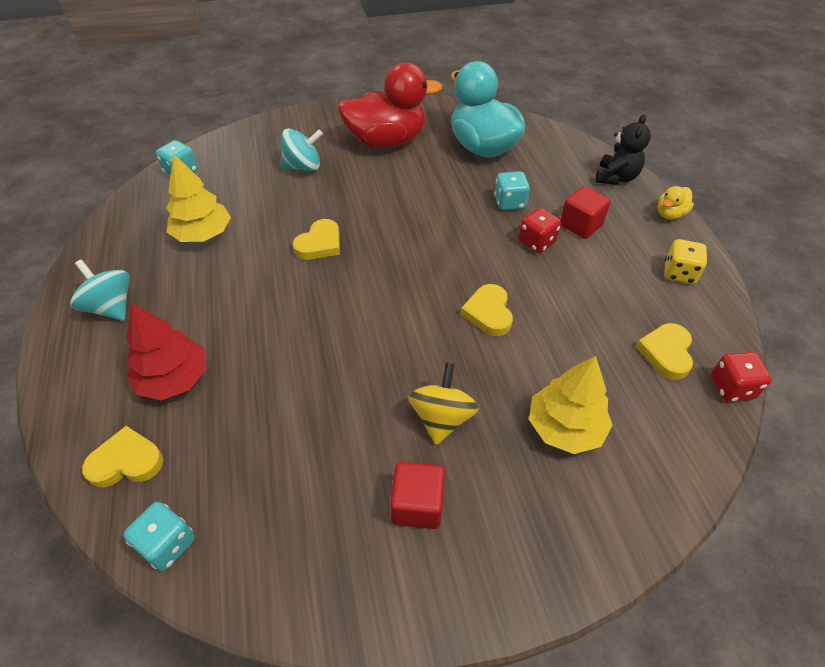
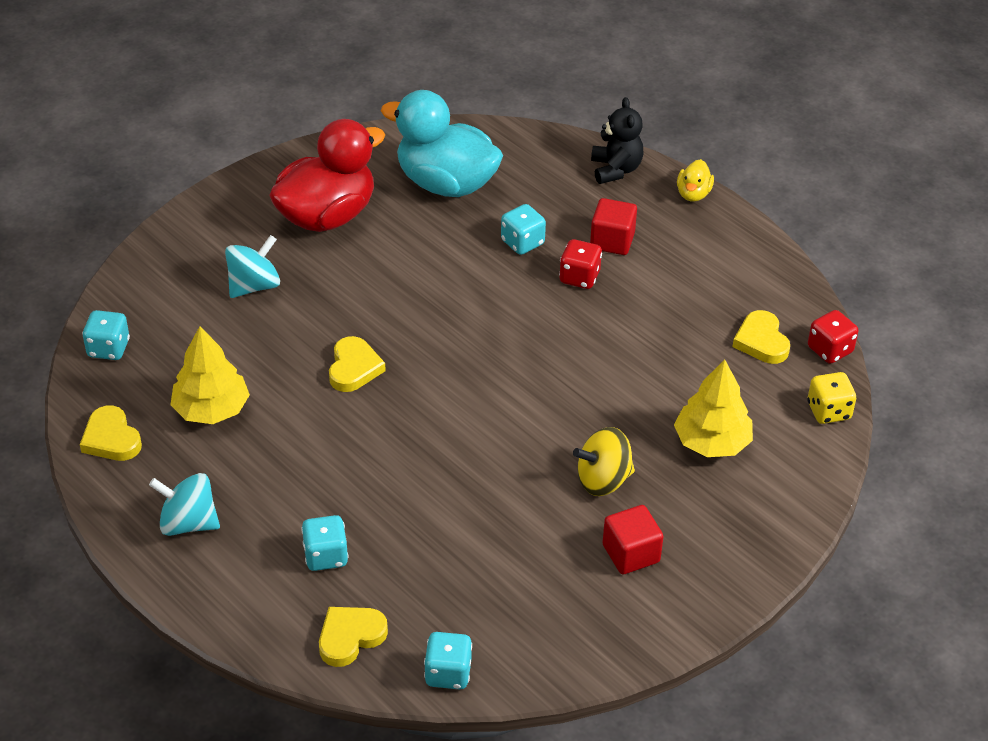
camera: 30 degrees left, 5 degrees down
(174, 379) = (326, 556): red tree -> turquoise dice
(442, 418) = (603, 480): yellow spinning top -> yellow spinning top turned 90 degrees counterclockwise
(488, 313) = (580, 369): yellow heart -> yellow heart (111, 438)
(679, 273) = (734, 257): yellow dice -> yellow dice (828, 411)

